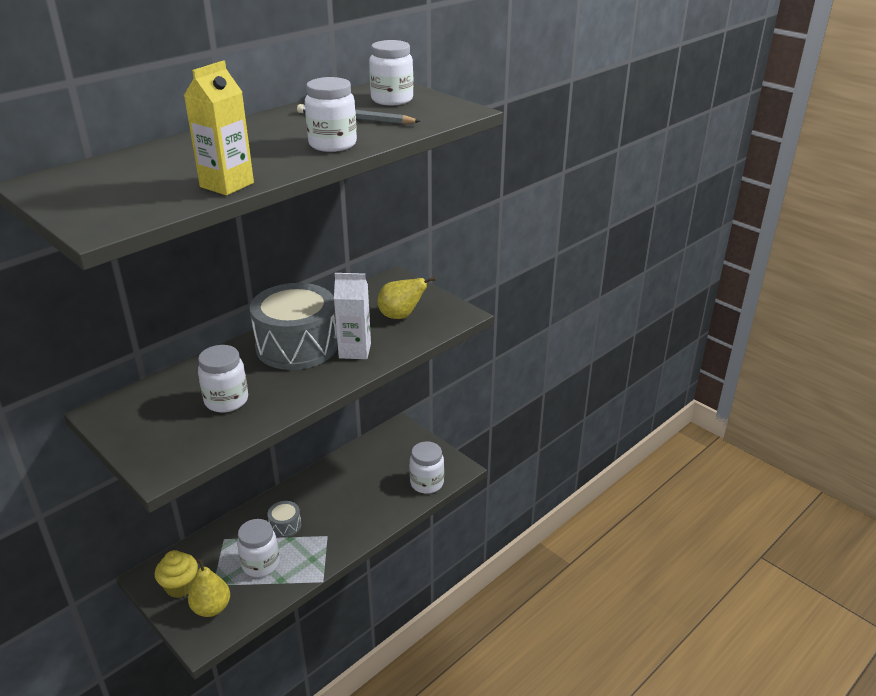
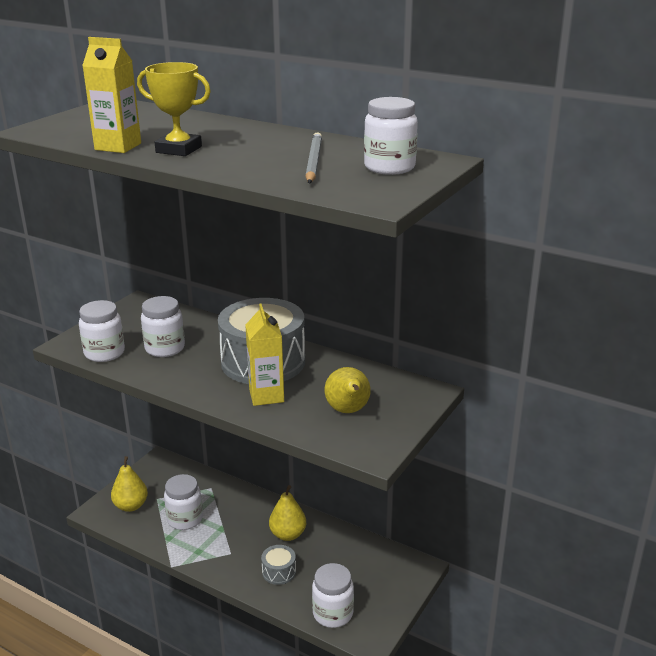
camera: 75 degrees right, 5 degrees down
(180, 586) = (152, 481): yellow cupcake -> none
(267, 160) = (179, 149): none -> yellow trophy
(285, 525) = (237, 521): grey drum -> grey drum (279, 572)
(323, 494) = (288, 534): none -> yellow pear
(332, 144) = (231, 163): white jar -> white jar (104, 353)
(355, 351) = (266, 395): white carton -> yellow carton

